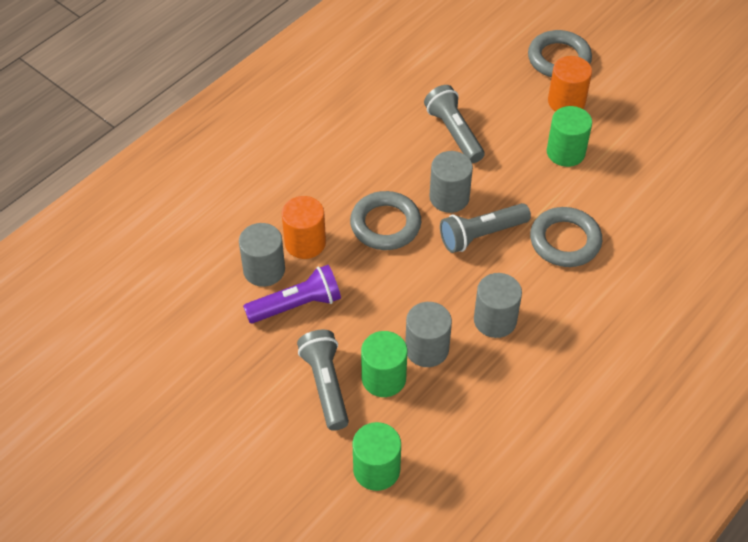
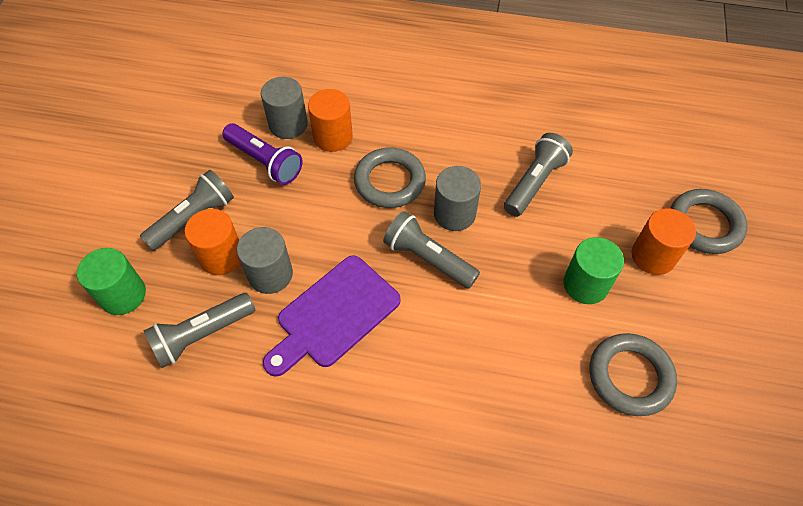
camera: 60 degrees right, 5 degrees up
(383, 378) = (221, 256): green cylinder -> orange cylinder
(457, 421) = (202, 335): none -> grey flashlight
(495, 320) = (334, 314): grey cylinder -> purple cutting board
(565, 241) = (470, 333): grey ring -> grey ring (630, 376)

